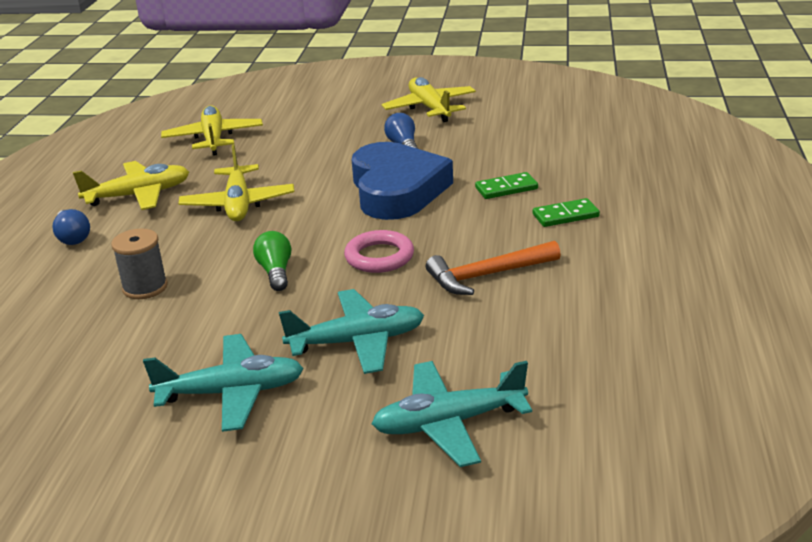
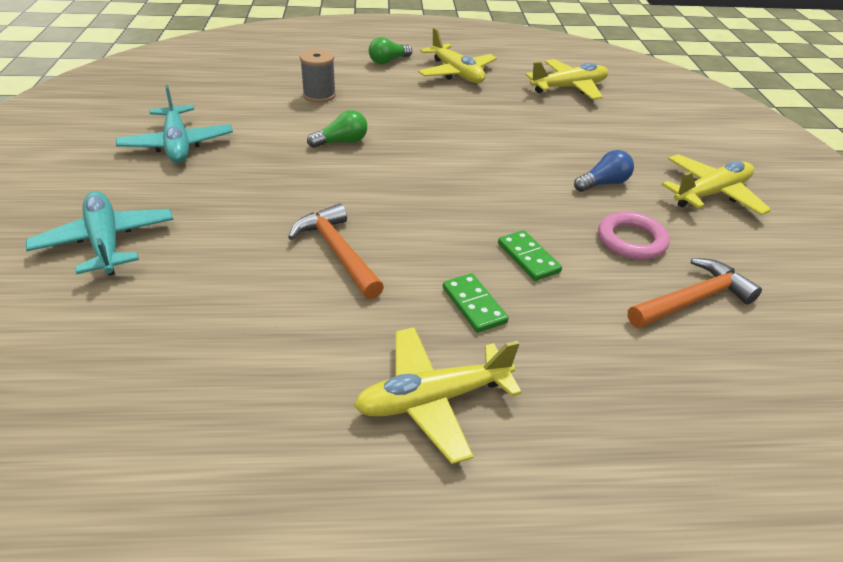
camera: 75 degrees right, 10 degrees up
(73, 237) = (388, 61): blue light bulb -> green light bulb
(238, 204) = (452, 113): yellow plane -> yellow plane (433, 399)
(357, 342) = (232, 189): turquoise plane -> none
(379, 257) = (369, 188): pink ring -> pink ring (631, 240)
(397, 190) = (502, 187): blue heart -> none
(561, 136) = (693, 300): none -> orange hammer

